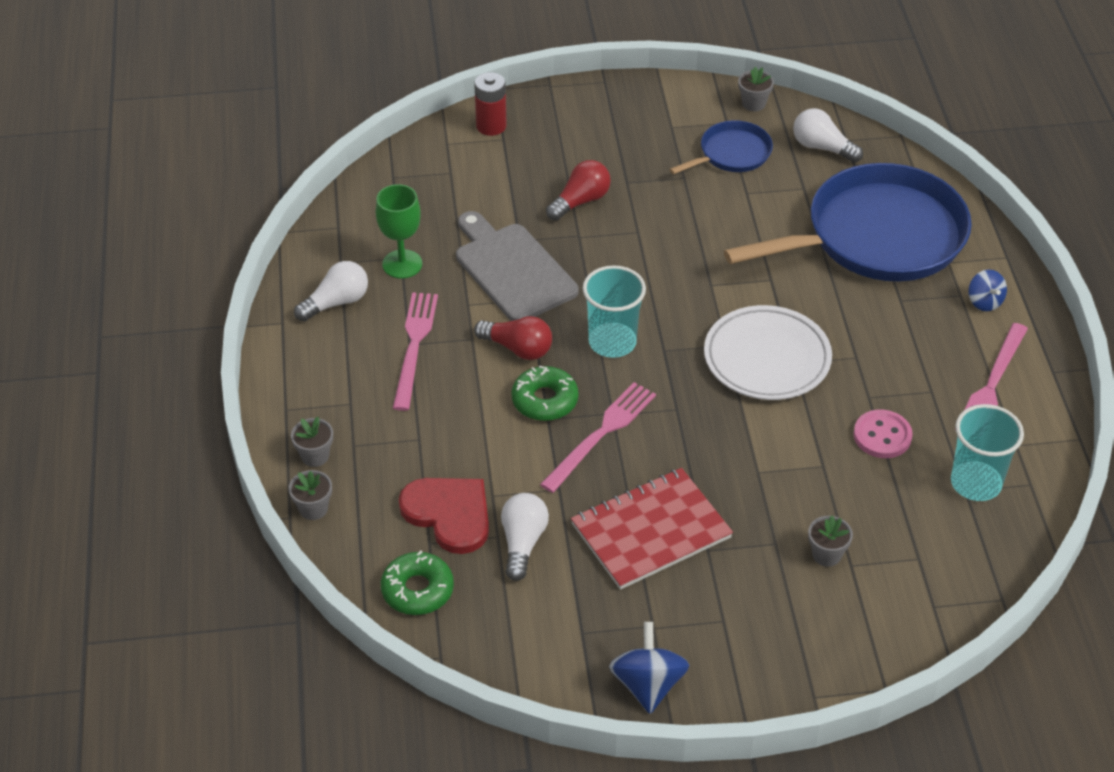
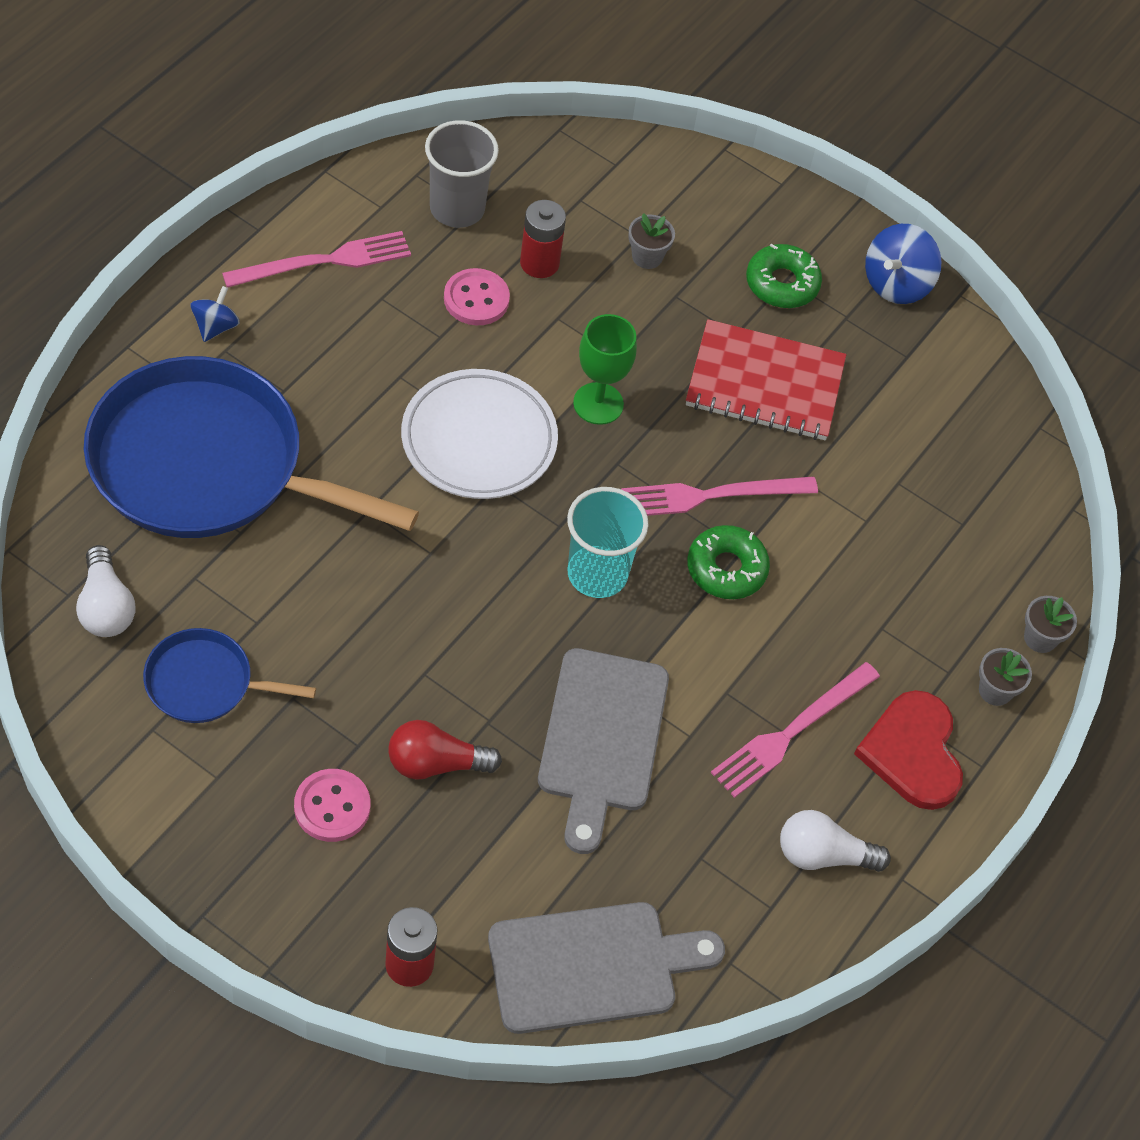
camera: 145 degrees left, 10 degrees up
(402, 264) = (708, 846): green goblet -> green goblet (598, 403)
(405, 180) = (592, 967): none -> grey cutting board
(417, 590) = (1010, 492): green donut -> green donut (782, 283)
(449, 514) = (922, 534): red heart -> red heart (913, 752)
(518, 348) = (694, 643): red light bulb -> none
(522, 543) = (883, 460): white light bulb -> none
(604, 152) = (332, 807): none -> pink button
(753, 103) = (89, 727): grey flower pot -> none
(881, 491) = (539, 263): none -> red battery
(976, 483) = (457, 208): turquoise cup -> grey cup

